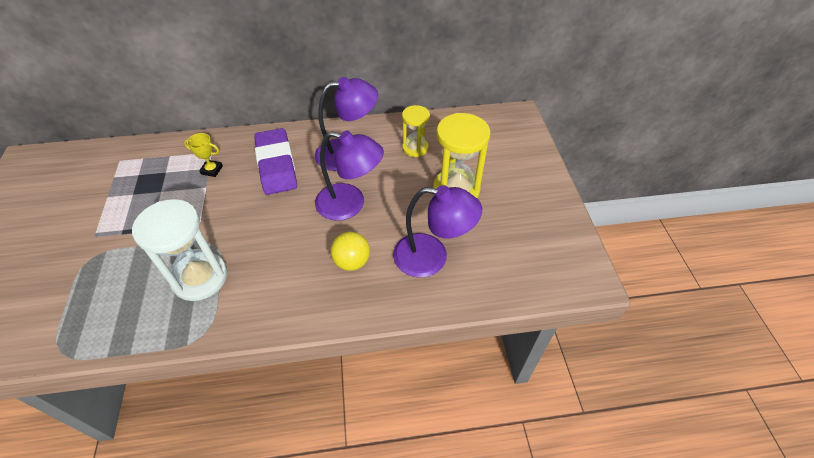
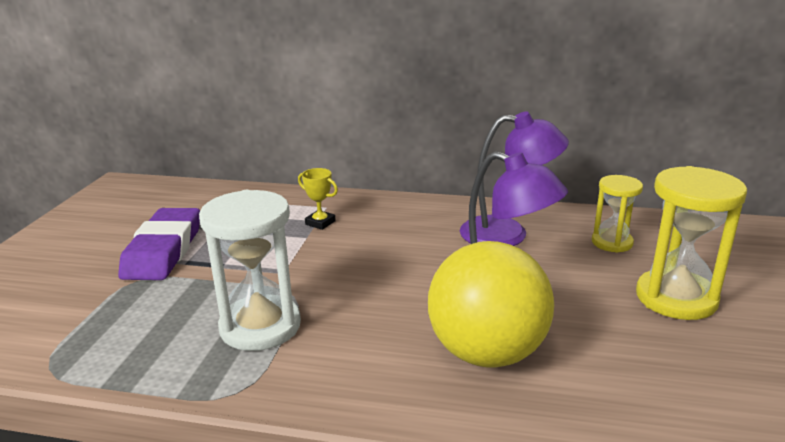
camera: 20 degrees right, 25 degrees down
(276, 165) = (405, 230): purple eraser -> purple eraser (164, 250)
(352, 262) = (487, 353): yellow ball -> yellow ball, size x1.94
(432, 257) = (625, 374): purple lamp -> none

